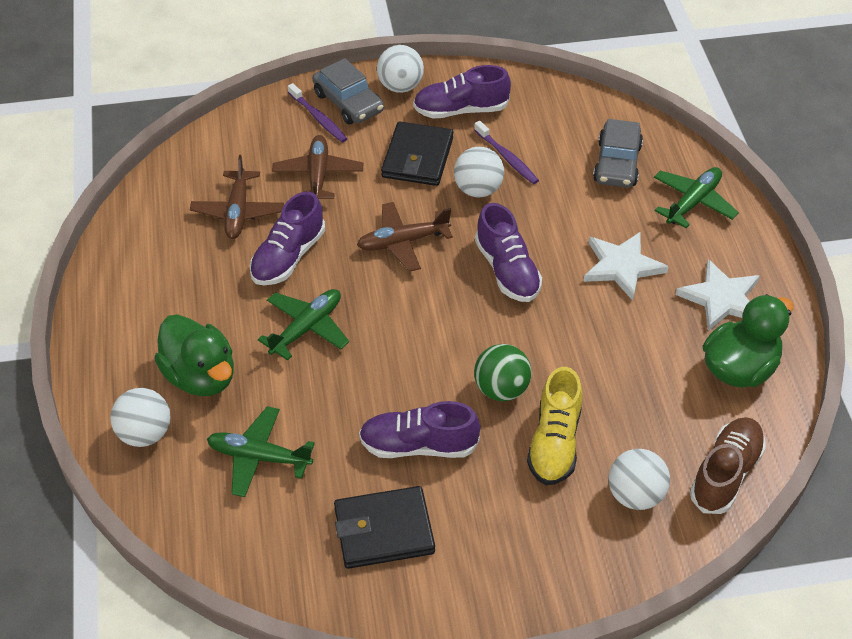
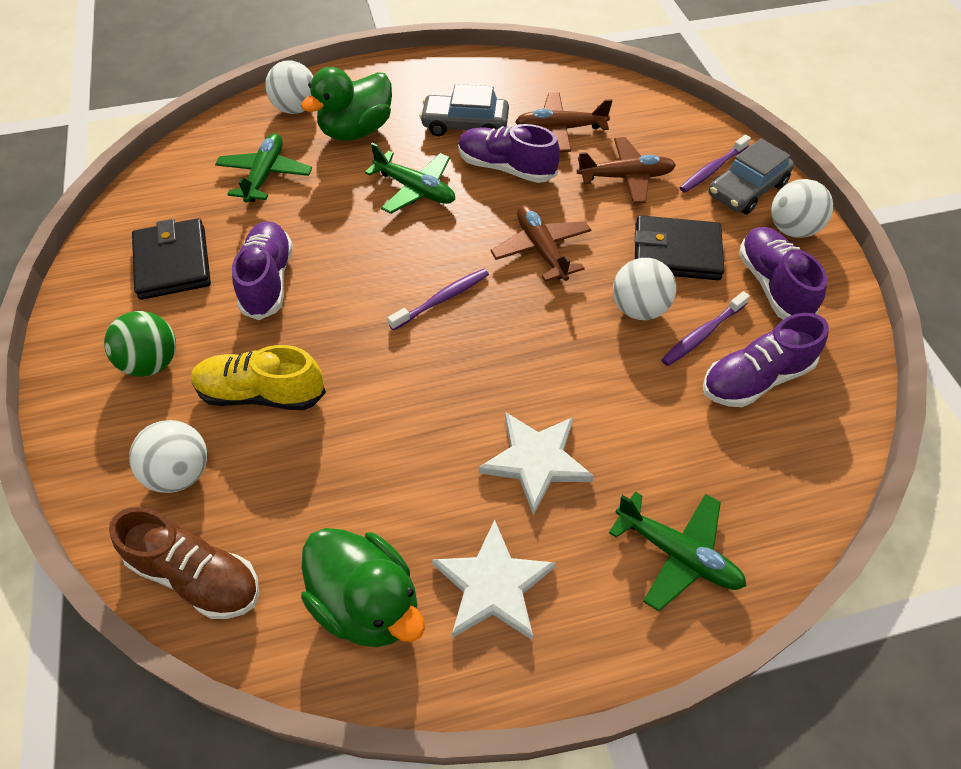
camera: 85 degrees right, 5 degrees up
(456, 314) = (442, 299): none -> purple toothbrush
(501, 389) = (337, 343): green ball -> green ball (152, 363)
(507, 270) = (512, 342): purple shoe -> purple shoe (755, 379)
(617, 163) = (729, 456): grey car -> grey car (465, 125)

